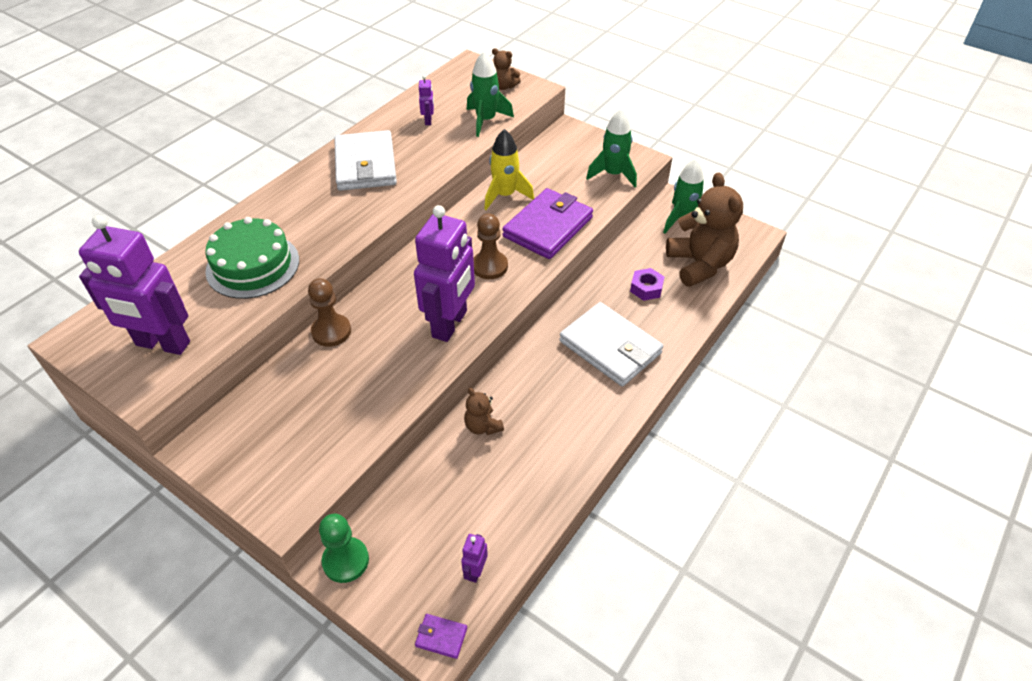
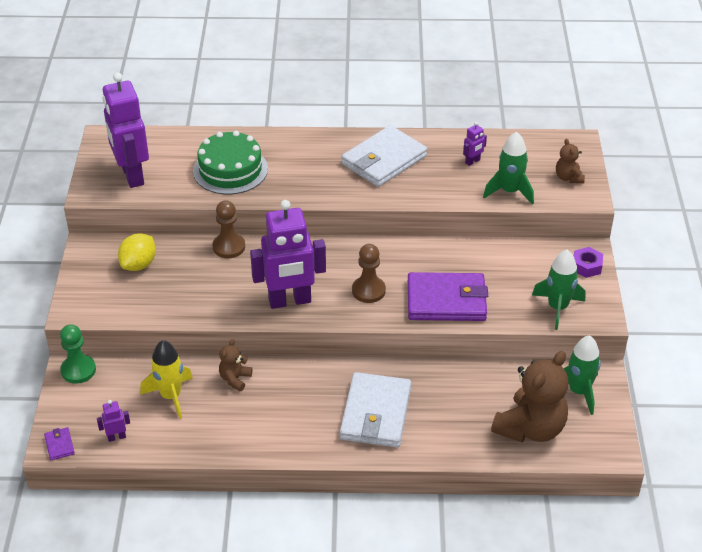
camera: 55 degrees right, 5 degrees down
(276, 416) = (139, 264): none -> yellow lemon
(505, 195) = (458, 257): yellow rocket -> yellow rocket (171, 396)
(646, 288) = (465, 405): purple nut -> purple nut (586, 266)

